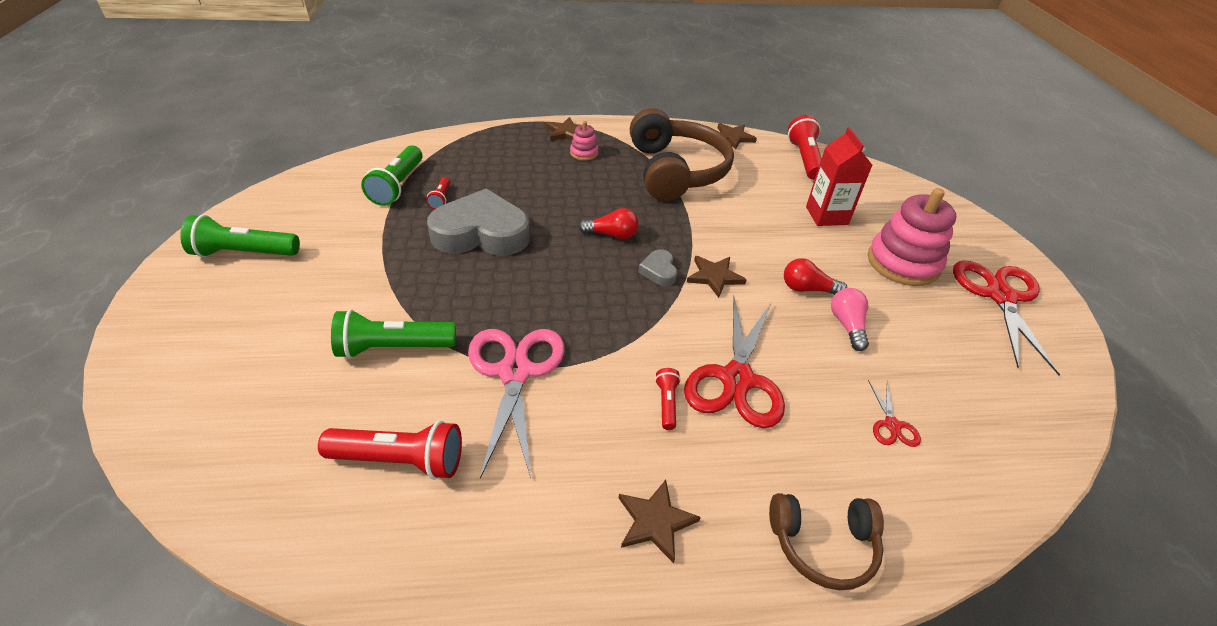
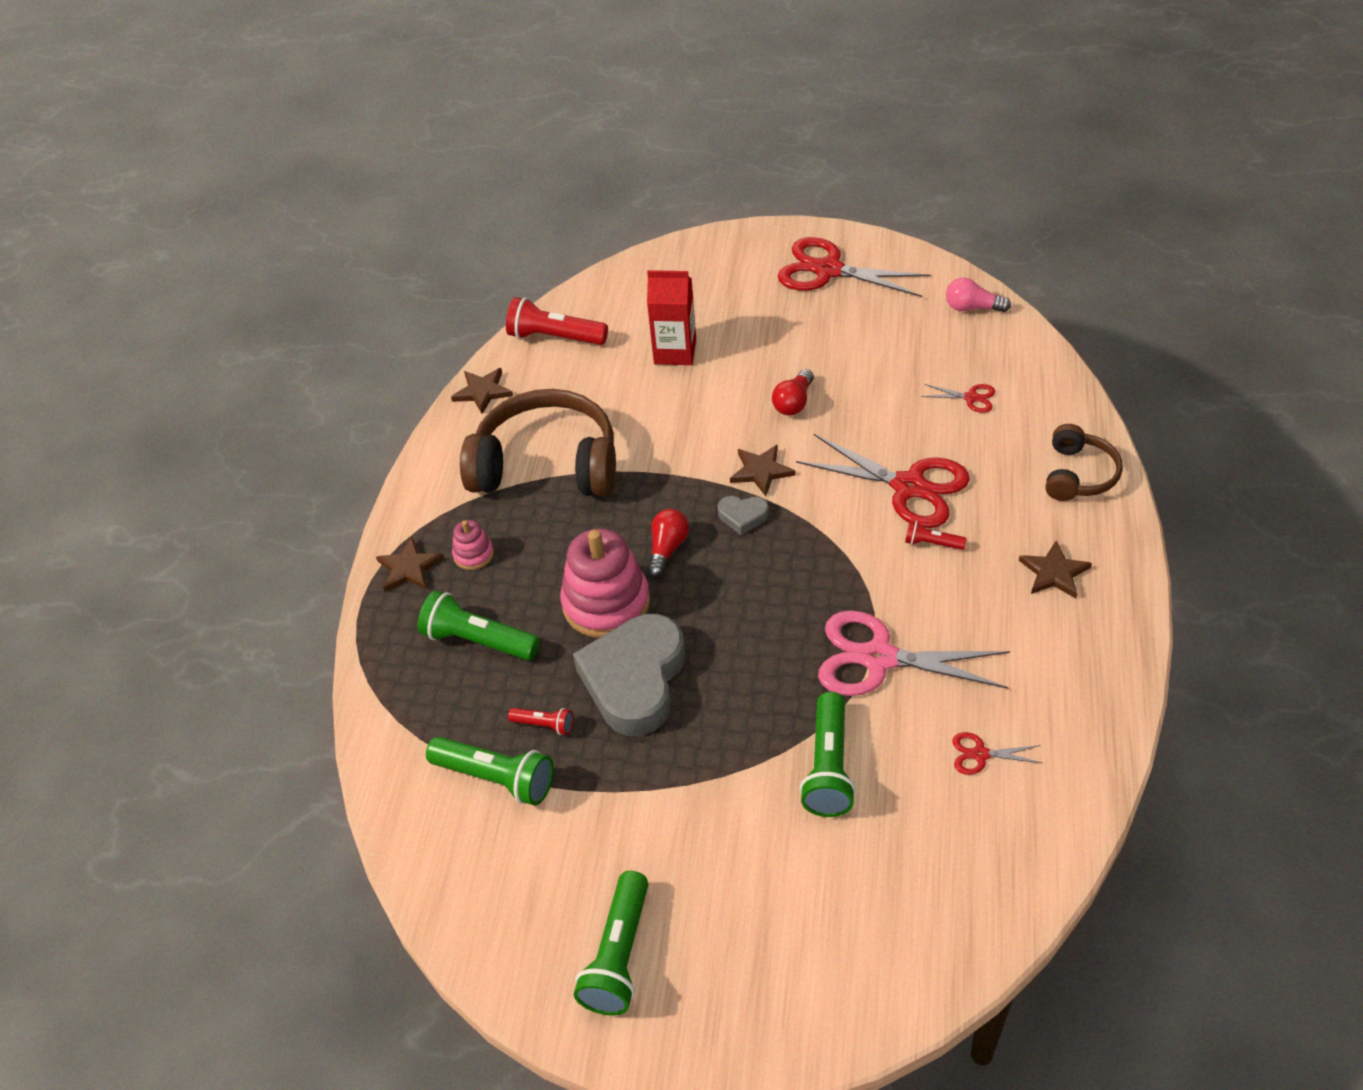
camera: 70 degrees left, 5 degrees up
(400, 460) = (980, 754): red flashlight -> red scissors
(511, 164) = (478, 640): none -> green flashlight
(847, 325) = (850, 389): pink light bulb -> pink light bulb (972, 308)
(903, 263) = (768, 319): pink stacking toy -> pink stacking toy (606, 603)

